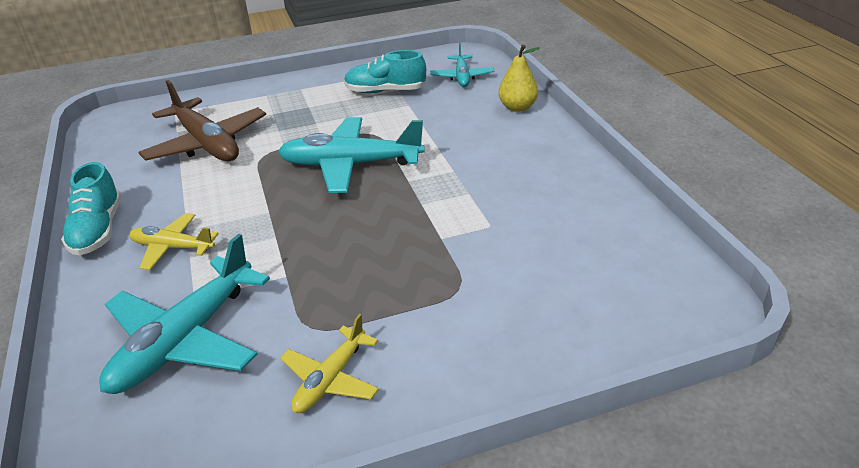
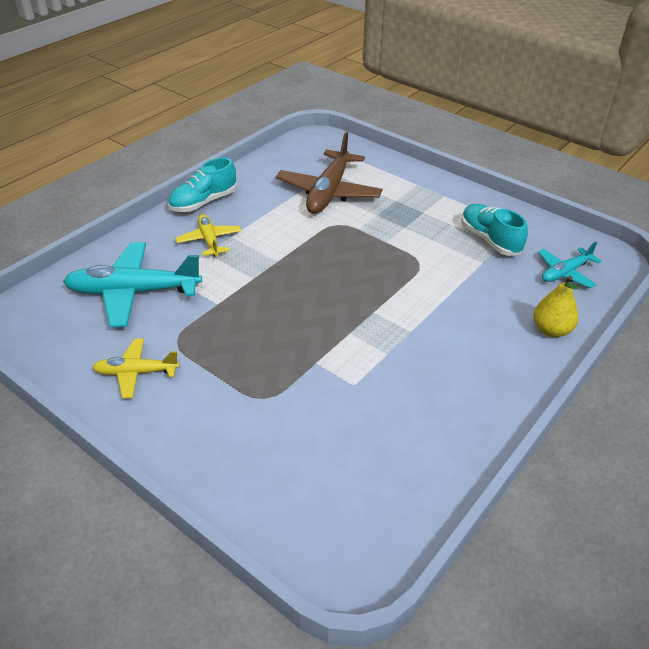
camera: 55 degrees right, 5 degrees up
(350, 164) = (366, 271): turquoise plane -> none

